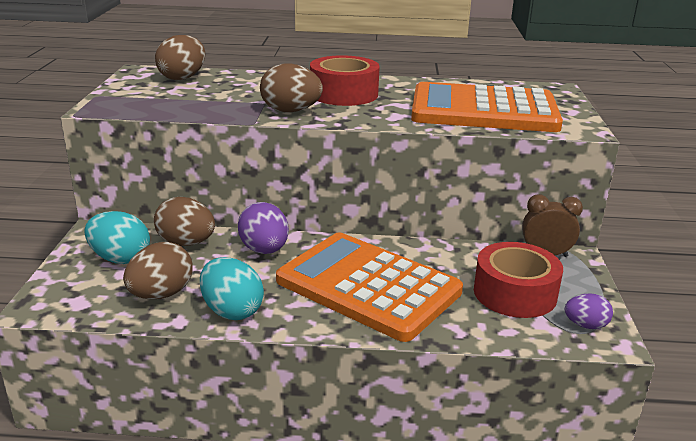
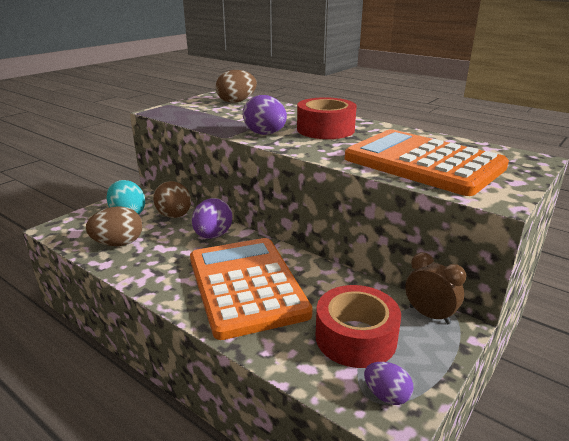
camera: 35 degrees right, 0 degrees up
(232, 311) = (140, 269): turquoise egg -> none
(290, 111) = (265, 134): brown egg -> purple egg

